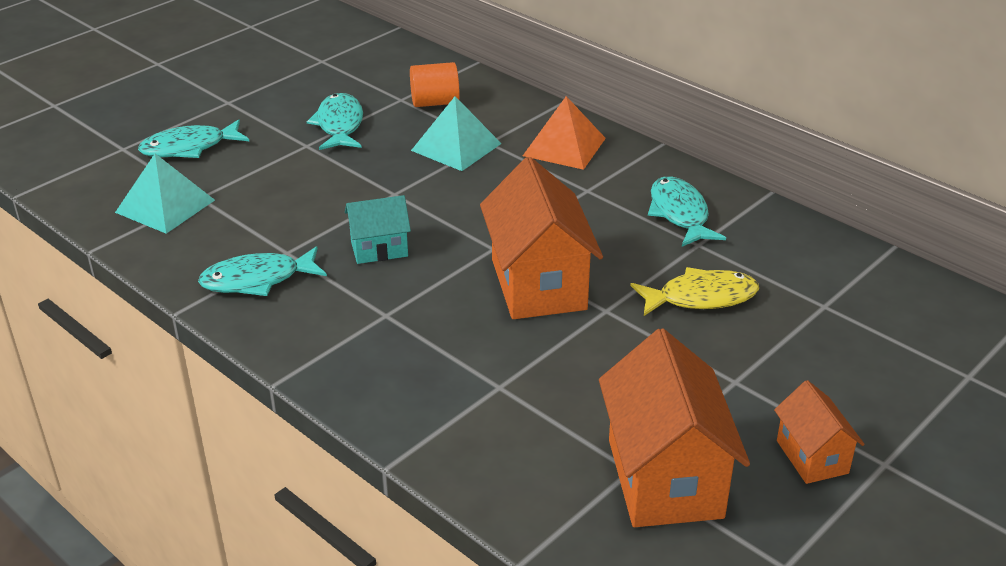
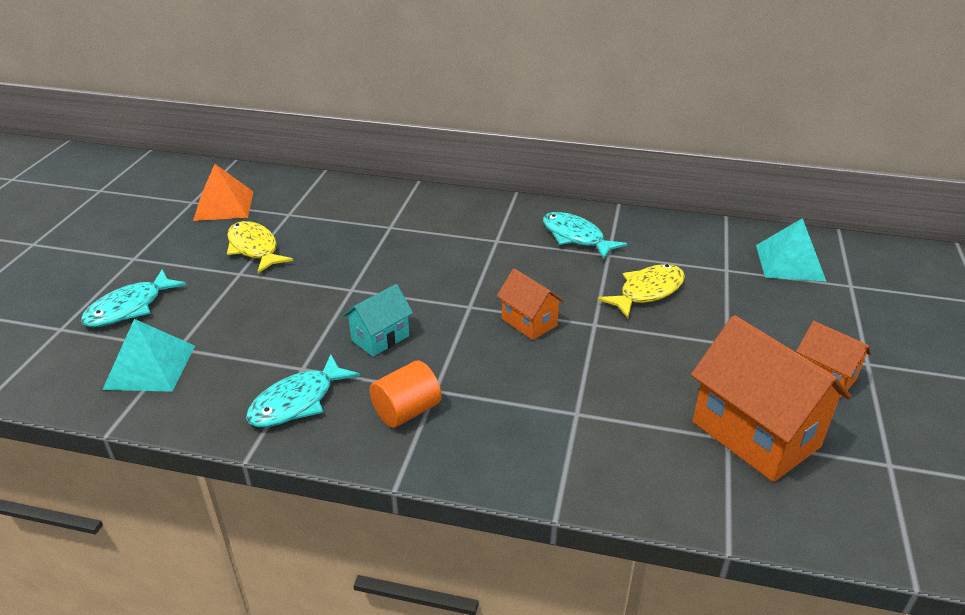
camera: 30 degrees left, 0 degrees up
(339, 125) = (254, 248): turquoise fish -> yellow fish
(435, 102) = (319, 209): orange cylinder -> orange cylinder (406, 411)
(456, 147) = (368, 238): turquoise pyramid -> turquoise pyramid (789, 262)
(538, 284) = (529, 322): orange house -> orange house, size x0.53
(564, 146) = (450, 214): orange pyramid -> orange pyramid (223, 205)

